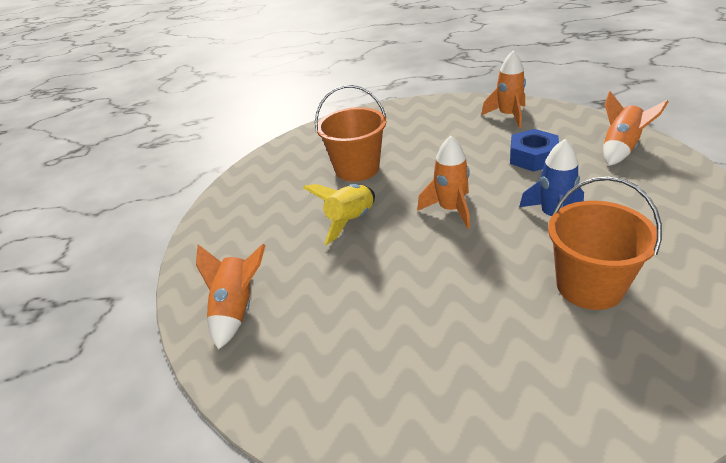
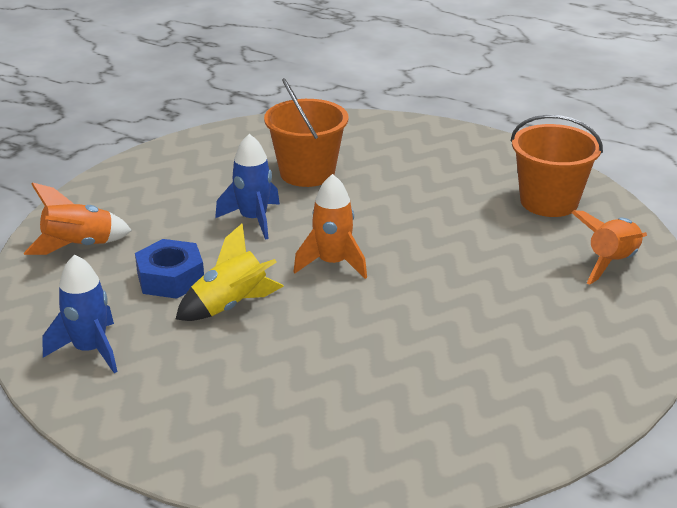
camera: 155 degrees left, 5 degrees down
(350, 221) = (447, 297): yellow rocket -> yellow rocket (230, 306)
(357, 169) = (382, 364): orange bucket -> orange bucket (549, 202)
(508, 116) = (90, 350): orange rocket -> blue rocket

